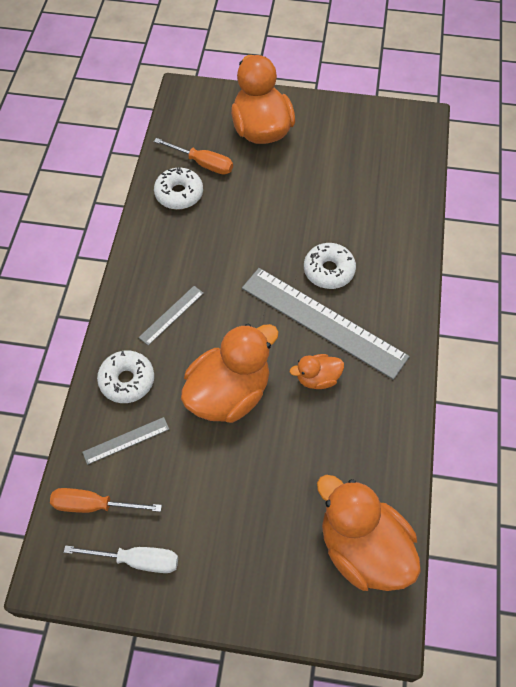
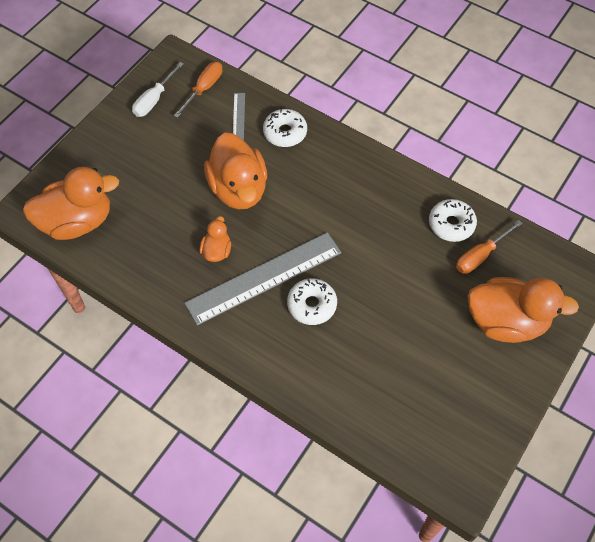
camera: 115 degrees right, 0 degrees up
(171, 315) = (327, 177): grey ruler -> none

